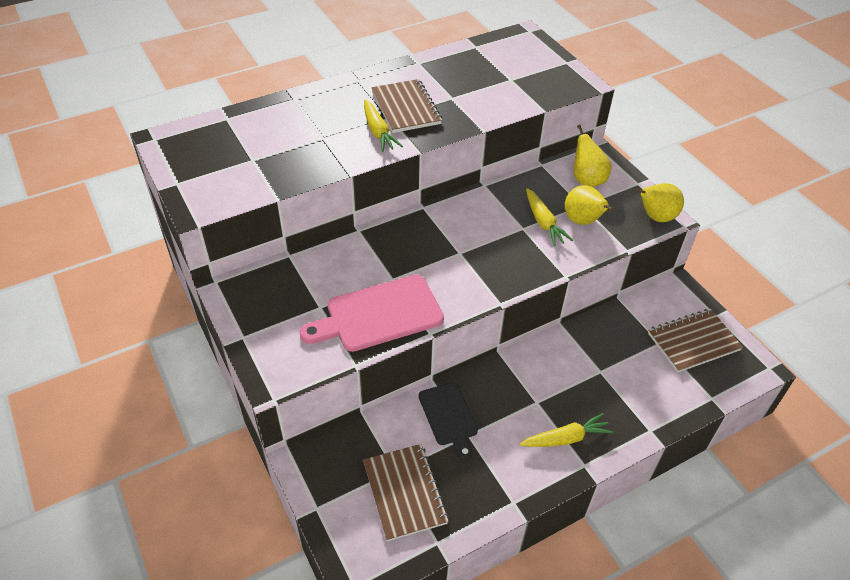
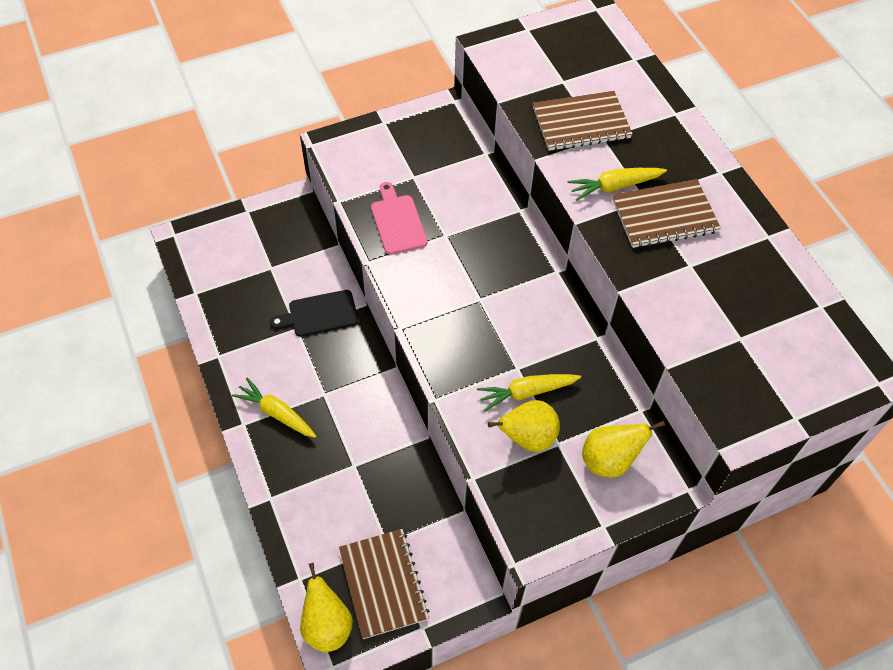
camera: 95 degrees right, 10 degrees up
(379, 315) = (397, 222): pink cutting board -> pink cutting board, size x0.62
(404, 492) = (247, 273): brown notebook -> brown notebook (581, 123)
(566, 438) = (276, 413): yellow carrot -> yellow carrot turned 135 degrees clockwise
(655, 217) = (533, 530): yellow pear -> yellow pear (327, 625)

